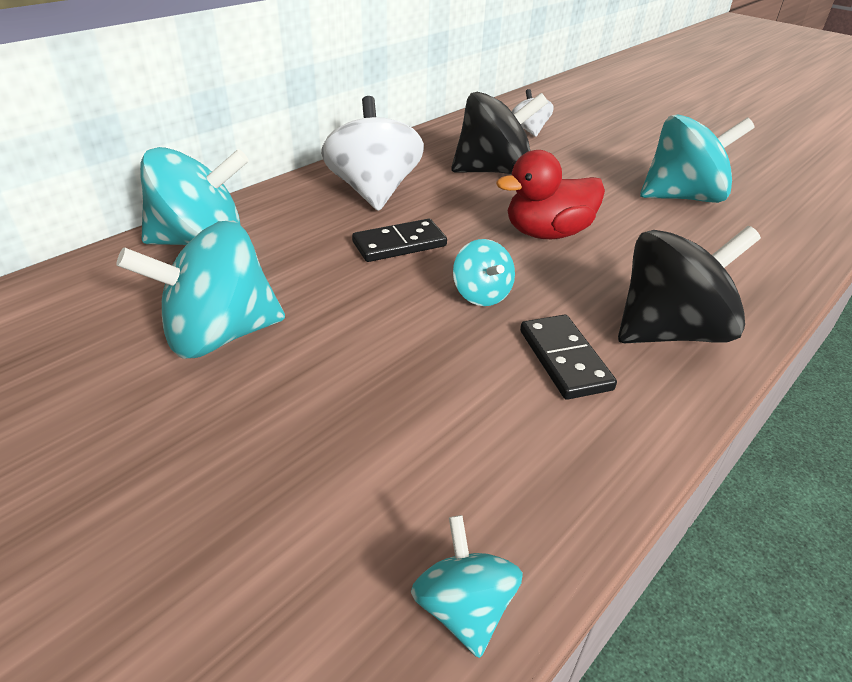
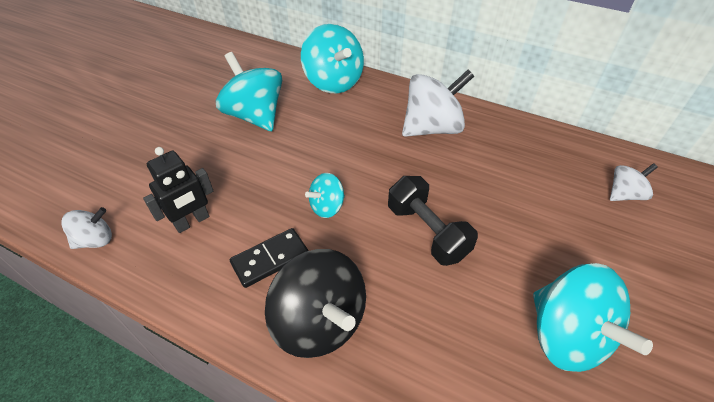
camera: 75 degrees right, 10 degrees up
(399, 244) = (369, 156): black domino -> none
(462, 441) = (192, 222): none -> black robot
(464, 607) = (95, 240): turquoise spinning top -> white spinning top
(493, 171) = (513, 183): black spinning top -> none
(547, 233) = (427, 232): red duck -> black dumbbell

